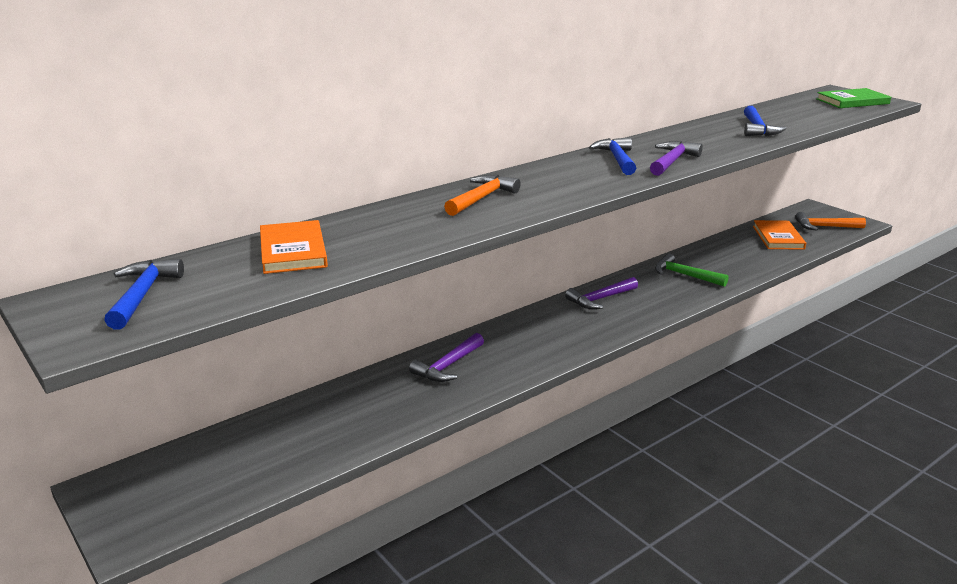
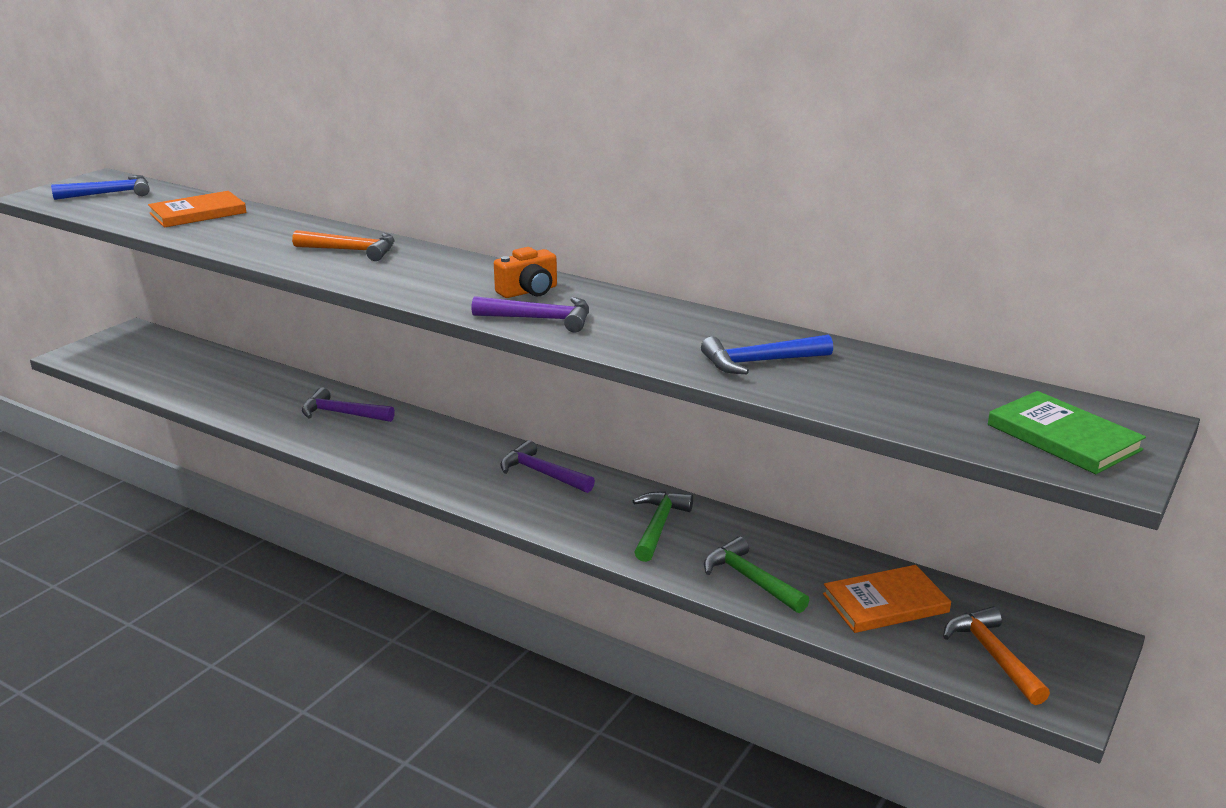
camera: 70 degrees right, 0 degrees up
(617, 159) = (529, 291): blue hammer -> orange camera
(750, 262) = (750, 579): none -> green hammer

